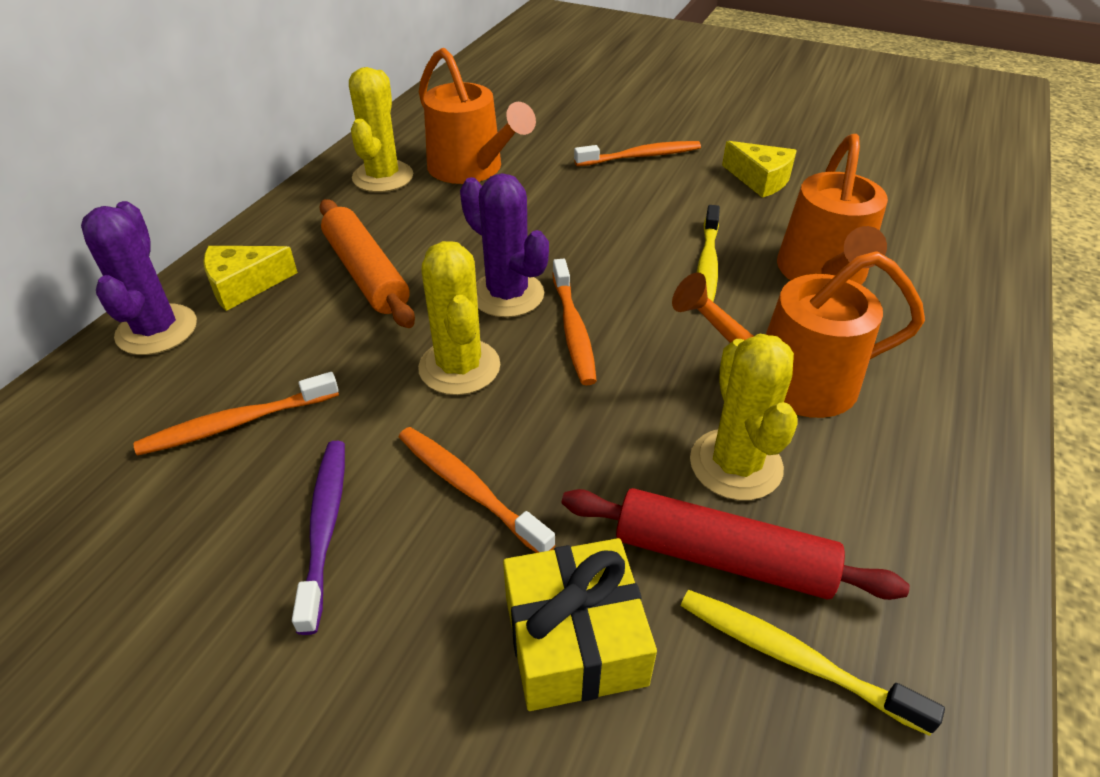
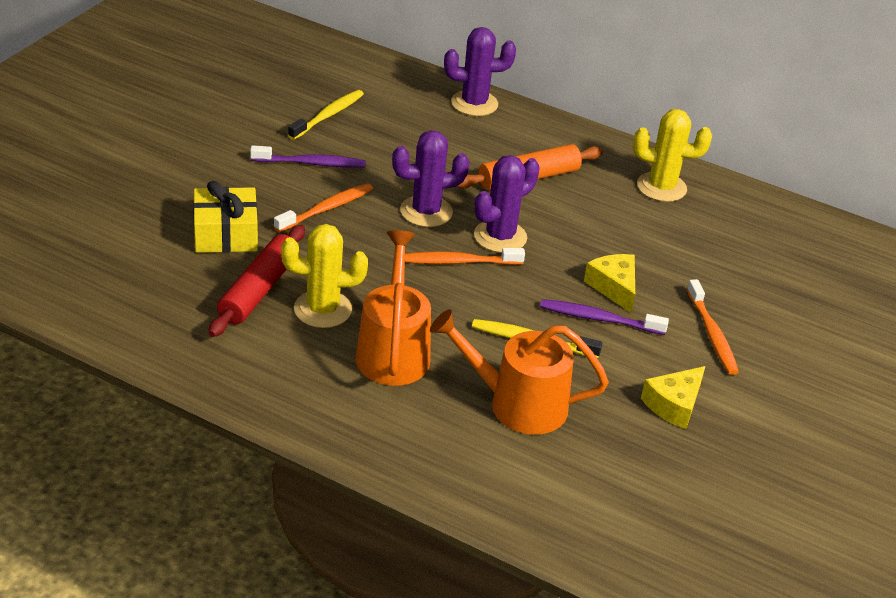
camera: 90 degrees right, 5 degrees down
(236, 423) = (390, 134): orange toothbrush -> none
(244, 285) = (517, 131): yellow cheese -> yellow cheese (614, 287)
(459, 367) = (426, 211): yellow cactus -> purple cactus
(471, 169) = (678, 232): orange watering can -> none
(646, 220) = (599, 319): none -> purple toothbrush
(792, 658) = (194, 300): yellow toothbrush -> yellow toothbrush (328, 115)

